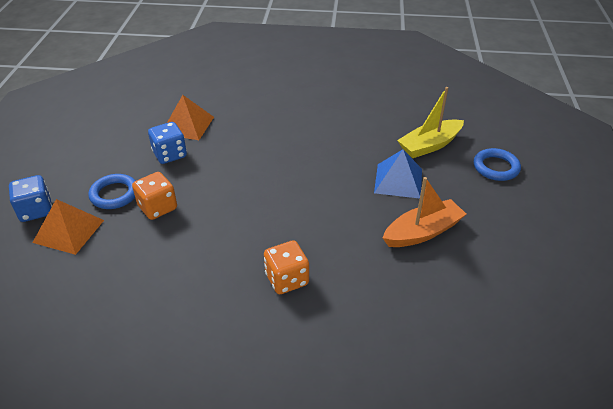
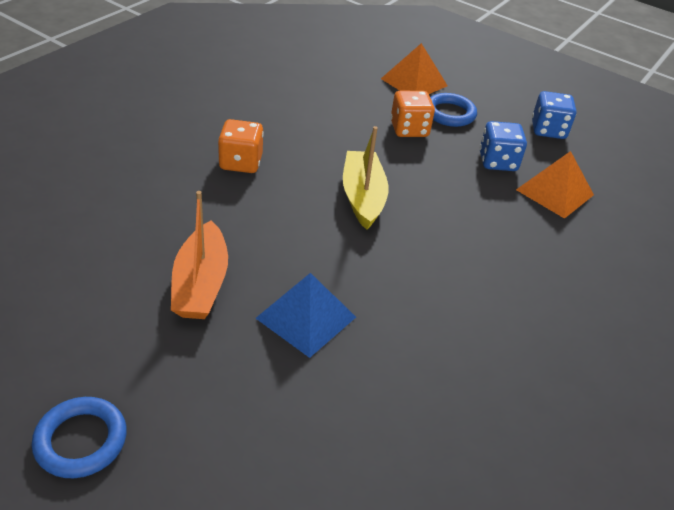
camera: 115 degrees right, 0 degrees up
(36, 210) = (456, 75): blue dice -> blue dice (548, 130)
(430, 145) = (355, 404): yellow boat -> yellow boat (362, 197)
(496, 167) = (238, 454): blue ring -> blue ring (81, 440)

